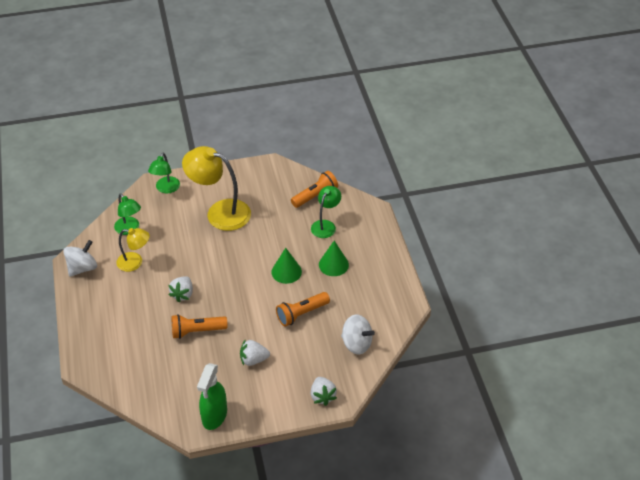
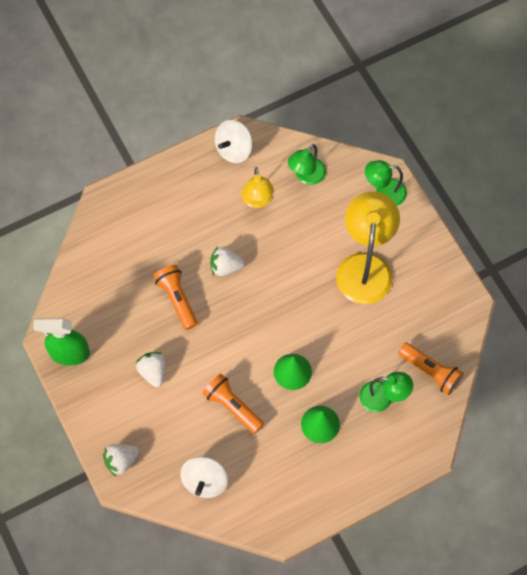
camera: 75 degrees right, 20 degrees up
(82, 268) = (234, 149): white spinning top -> white spinning top turned 105 degrees clockwise

